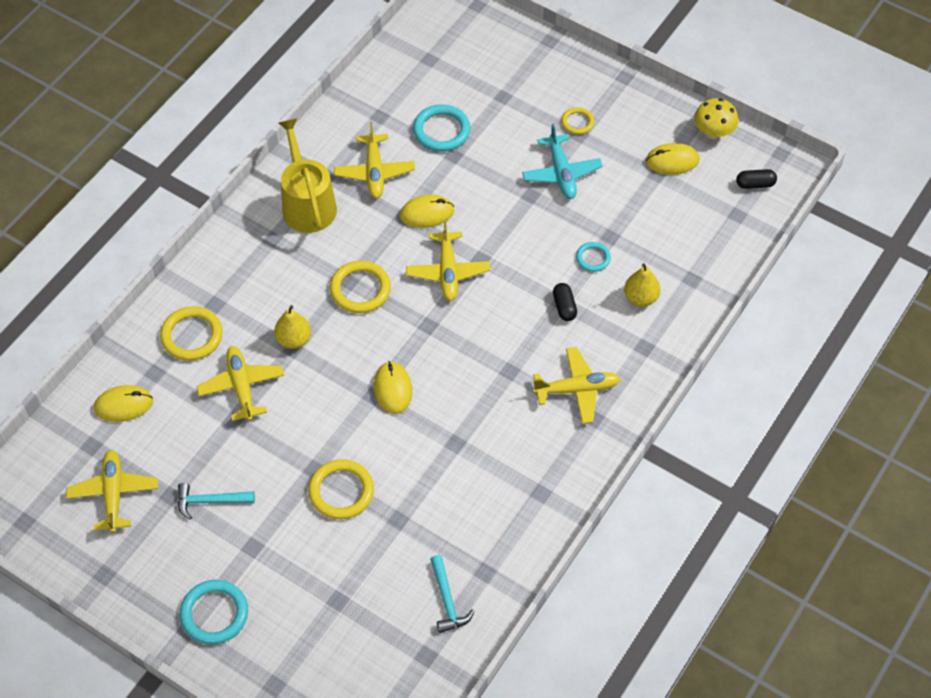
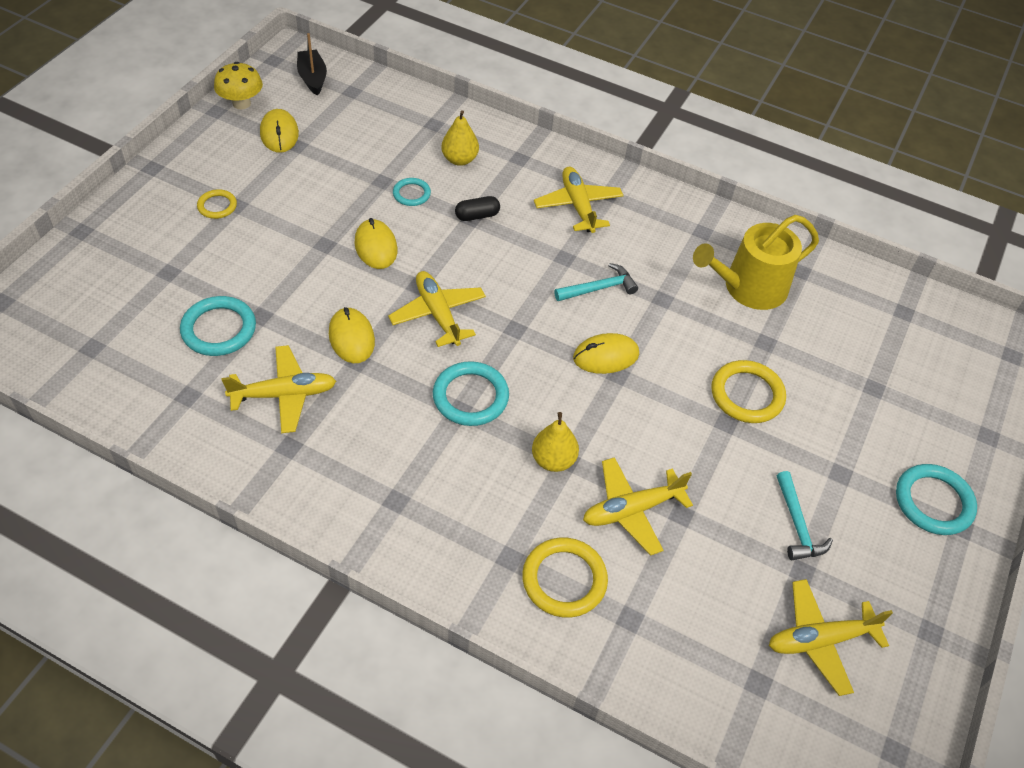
camera: 100 degrees left, 5 degrees down
(123, 405) = (687, 651): yellow mouse -> yellow mouse (376, 246)
(307, 203) = (336, 465): yellow watering can -> yellow watering can (748, 288)
(360, 289) = (470, 396): yellow ring -> turquoise ring
(447, 600) = (841, 298): turquoise hammer -> turquoise hammer (599, 288)
(448, 272) = (438, 314): yellow plane -> yellow plane turned 105 degrees counterclockwise
(561, 173) = (293, 219): turquoise plane -> none
(755, 184) = (312, 78): black capsule -> black boat

